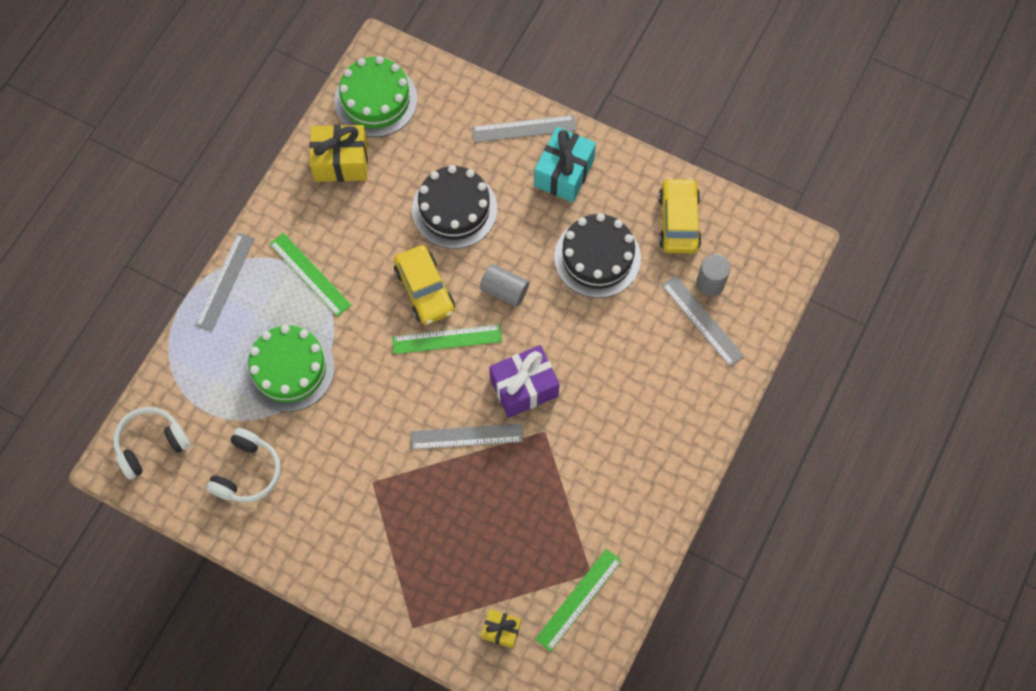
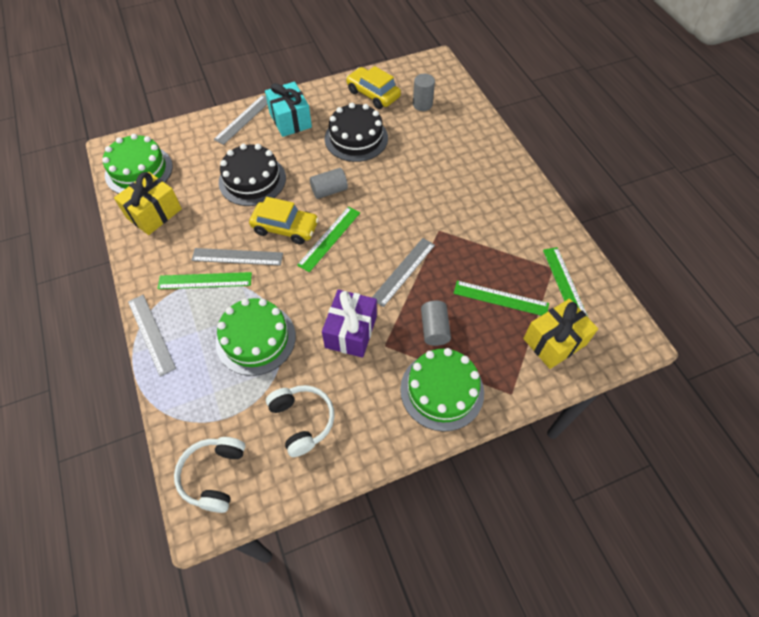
camera: 50 degrees left, 10 degrees down
(367, 565) = (442, 390): none -> green cake
(425, 512) = (434, 329): none -> grey cylinder
(501, 630) = (554, 341): yellow gift -> yellow gift, size x1.77
(510, 548) = (500, 298): none -> green ruler
(524, 387) = (400, 222): purple gift -> purple gift (351, 331)
(702, 320) = (440, 120): grey ruler -> grey ruler (237, 256)

